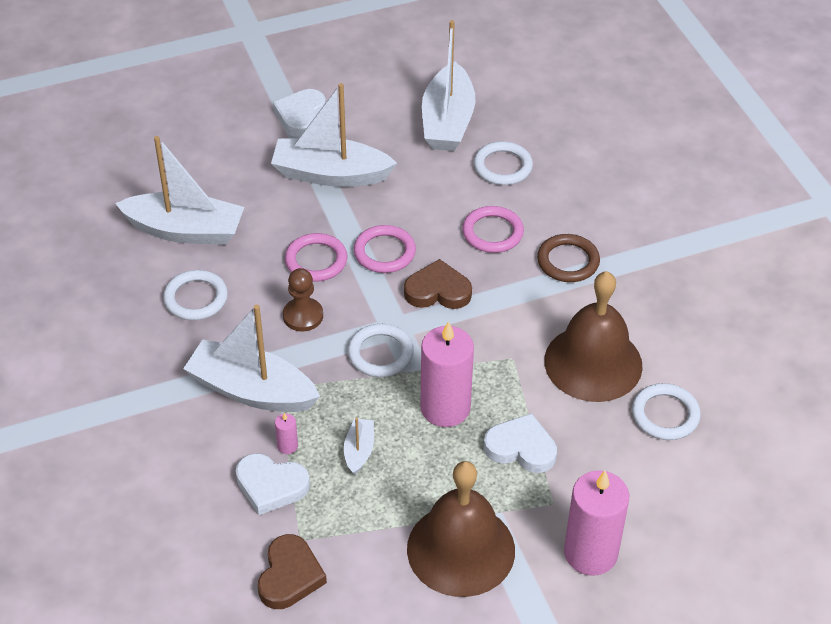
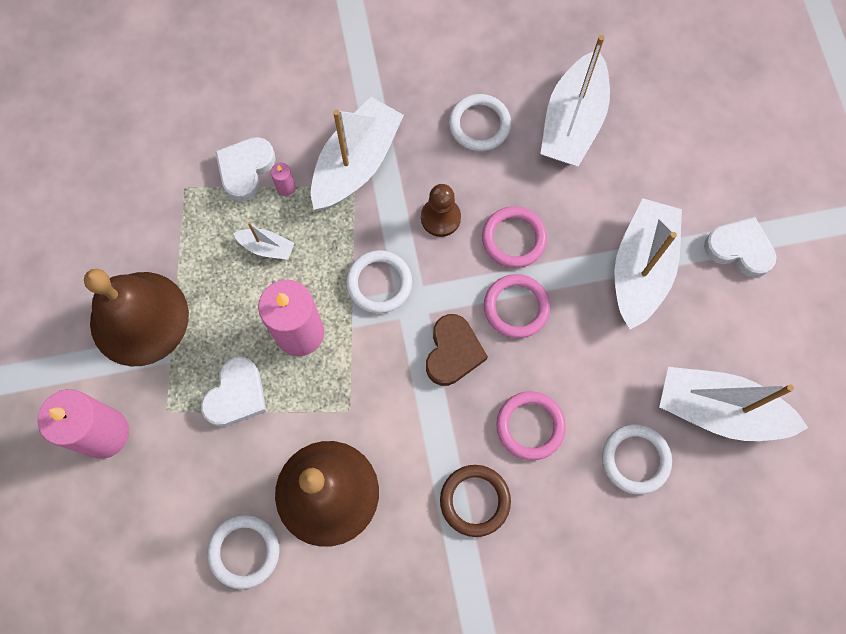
camera: 100 degrees right, 25 degrees up
(290, 576) = (150, 175): brown heart -> none

